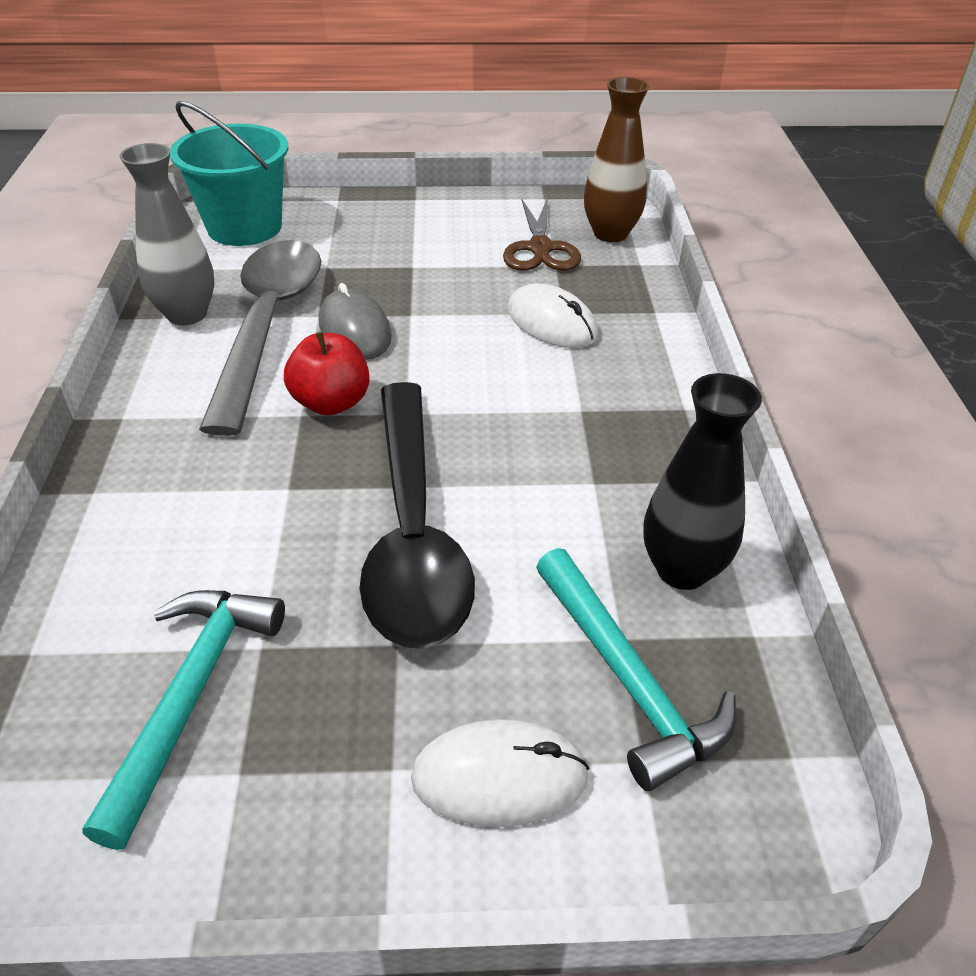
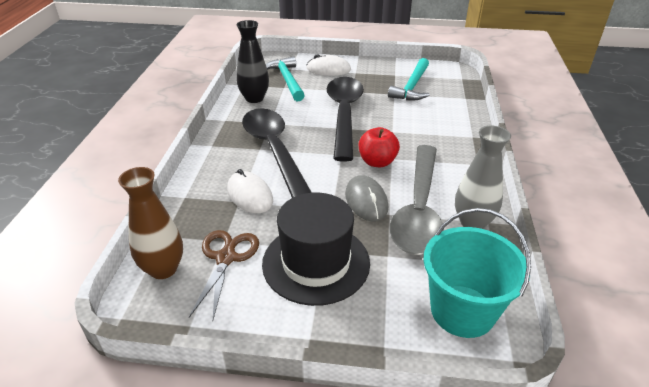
camera: 170 degrees left, 5 degrees down
(422, 253) = (316, 263): none -> black hat
(547, 407) = (274, 151): none -> black spoon

